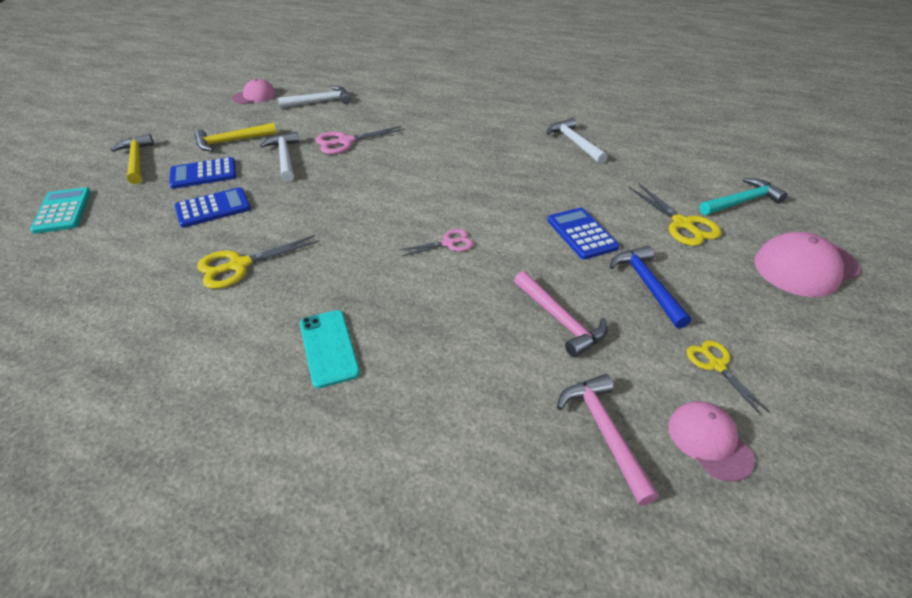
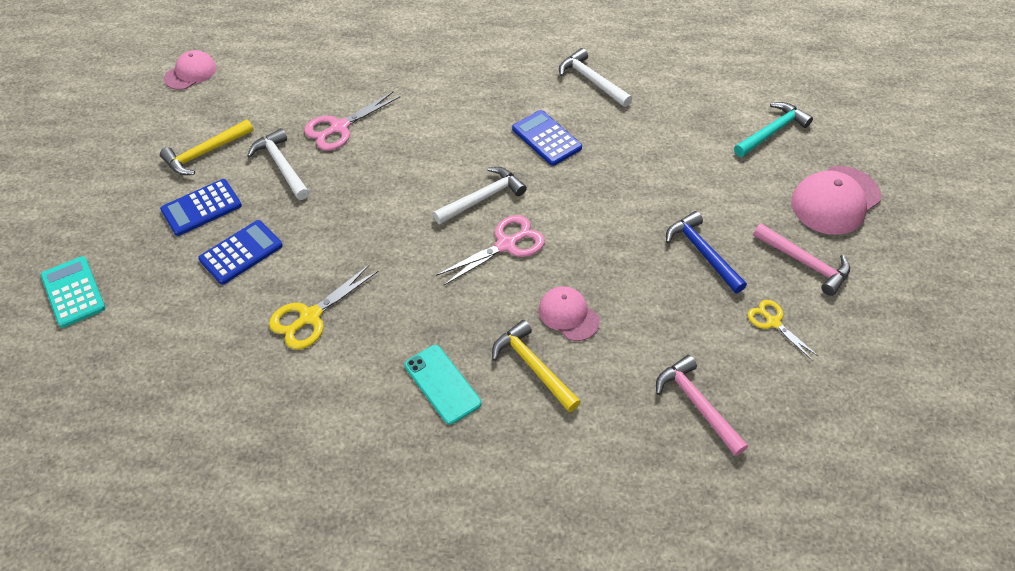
camera: 15 degrees left, 10 degrees up
(136, 160) = (109, 204): yellow hammer -> yellow hammer (533, 366)
(320, 102) = (278, 68): white hammer -> white hammer (482, 198)
(448, 243) = (506, 245): pink scissors -> pink scissors, size x1.55
(560, 320) = (635, 307): pink hammer -> pink hammer (805, 263)
(581, 234) = (630, 205): blue calculator -> blue calculator (546, 138)
(682, 224) = (721, 173): yellow scissors -> none
(709, 441) = (777, 392): pink cap -> pink cap (568, 315)

